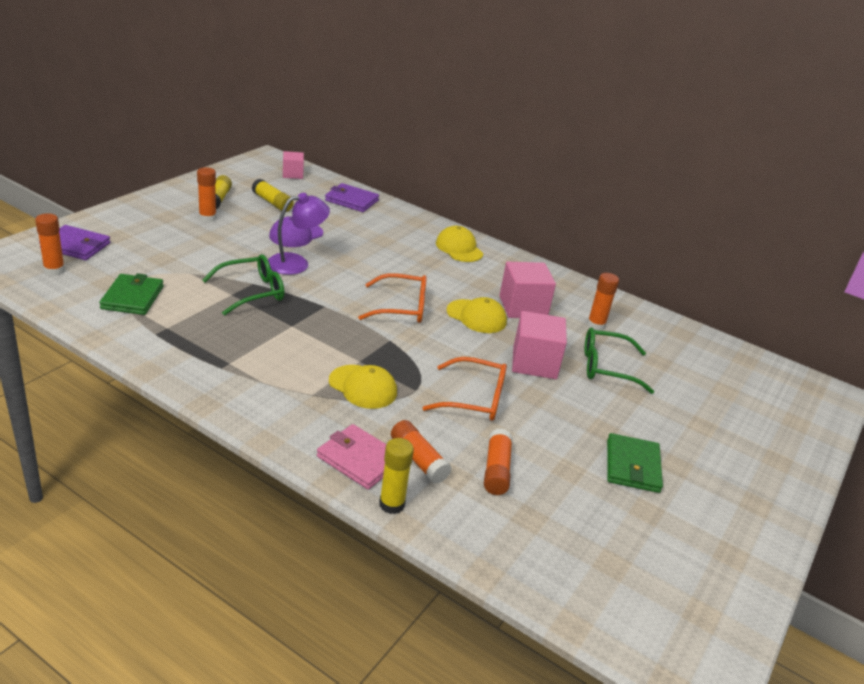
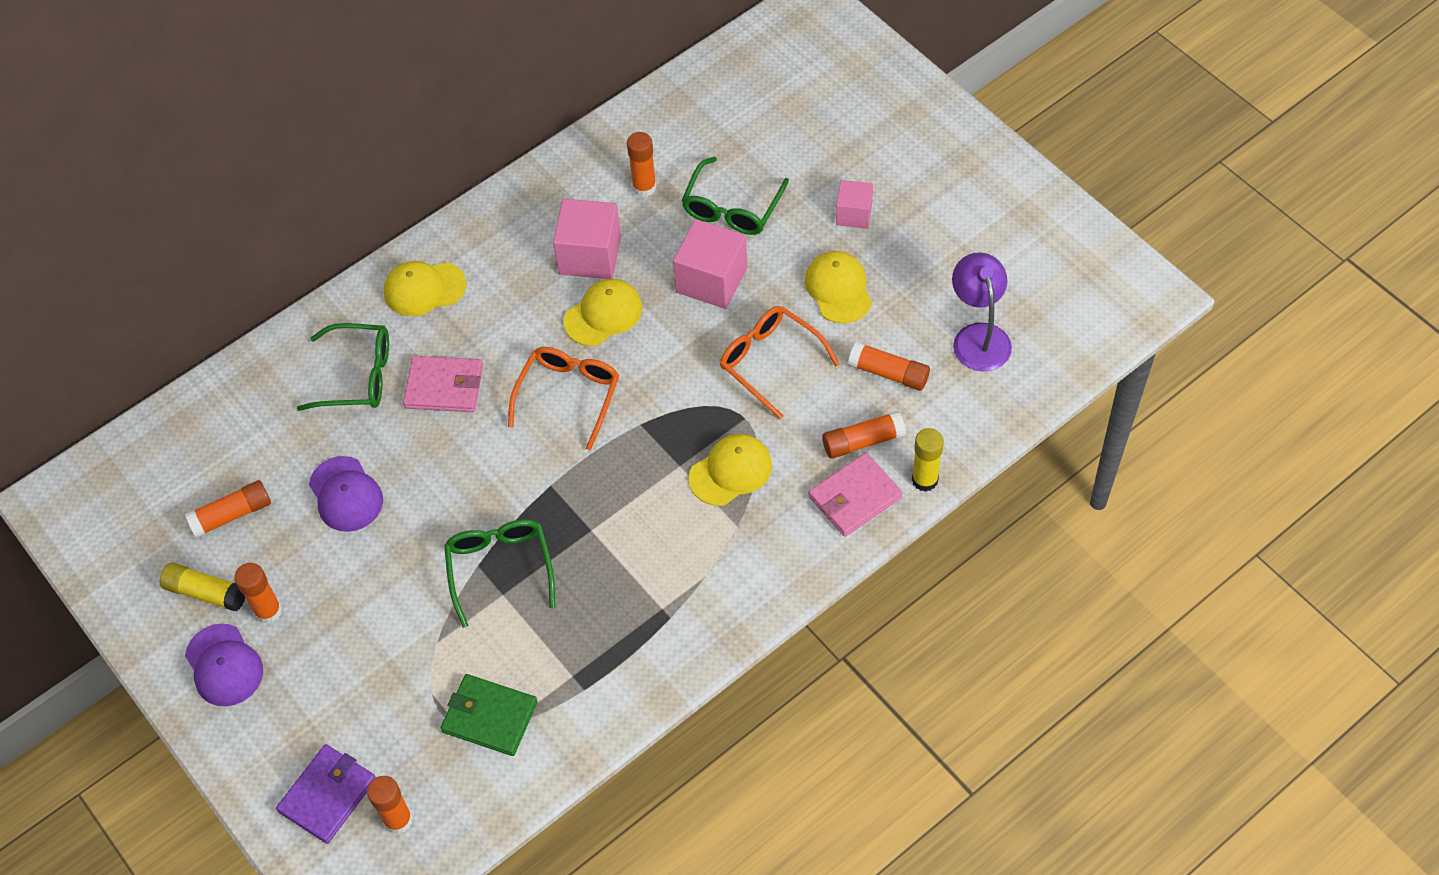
camera: 65 degrees left, 25 degrees up
(169, 208) = (224, 665): none -> purple cap
(272, 202) = (232, 515): yellow glue stick -> orange glue stick
(292, 174) = (130, 472): pink cube -> pink cube (854, 214)
(296, 263) = (431, 504): purple lamp -> purple lamp (978, 336)
(351, 200) = (245, 400): purple wallet -> none
(383, 232) = (358, 376): none -> green glasses
(388, 261) = (444, 387): none -> pink wallet
(474, 399) = (770, 362): orange glasses -> orange glasses turned 75 degrees counterclockwise
(566, 431) = (838, 289): none -> yellow cap
(632, 466) = (900, 247): green wallet -> none

